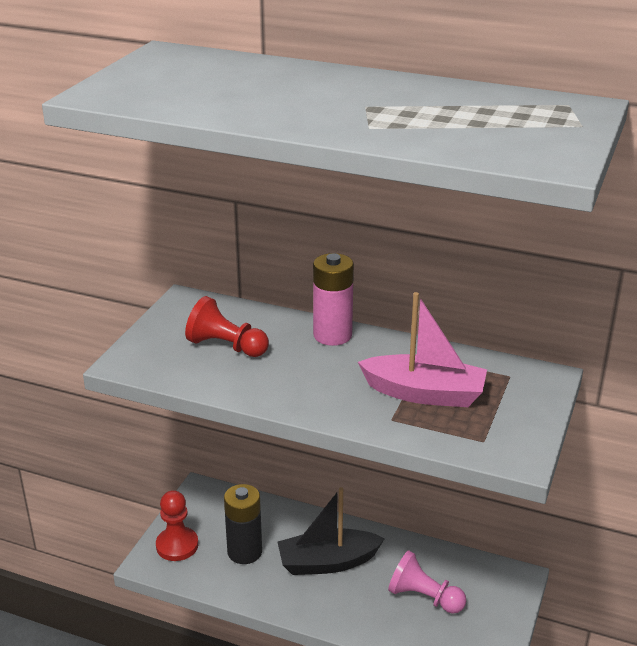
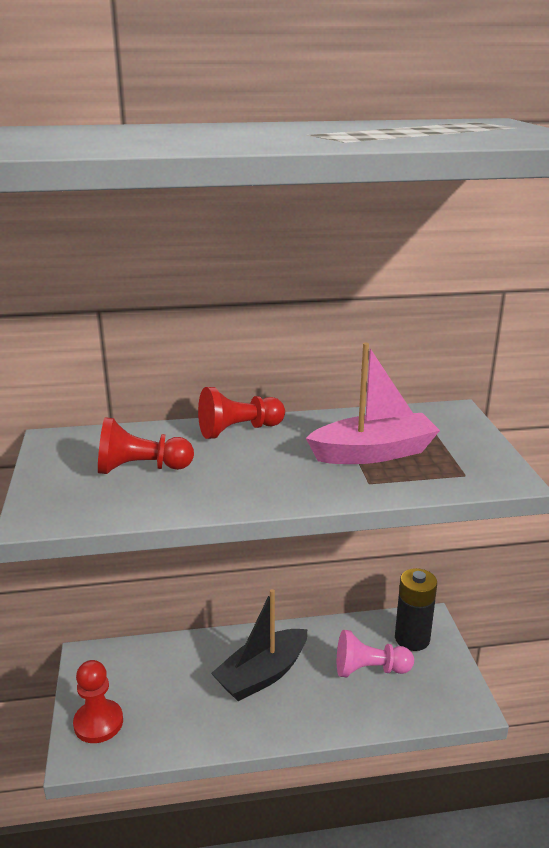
camera: 30 degrees left, 5 degrees down
(244, 552) = (175, 699): black battery -> black battery (412, 639)
(332, 335) = (239, 430): pink battery -> red pawn

